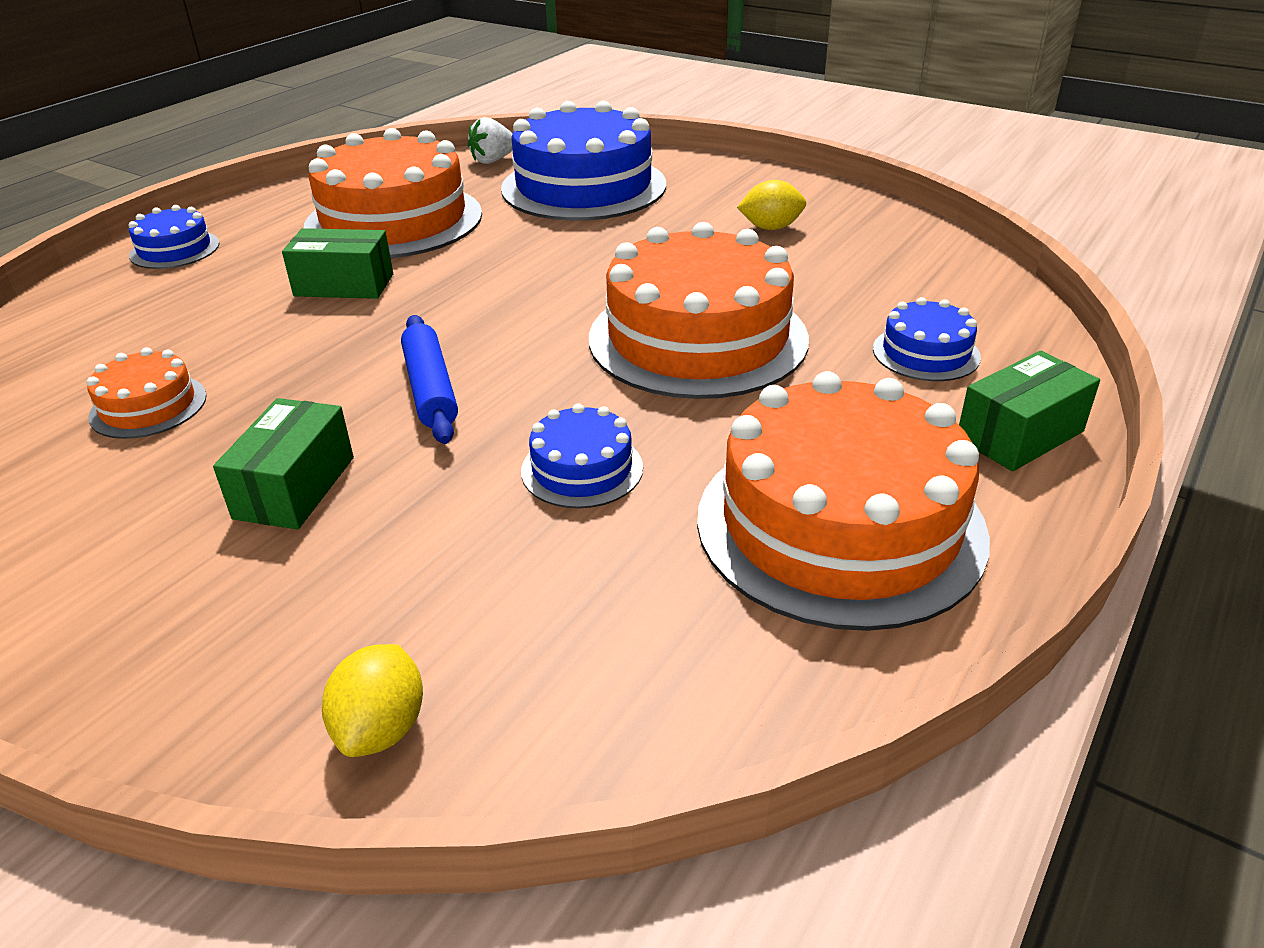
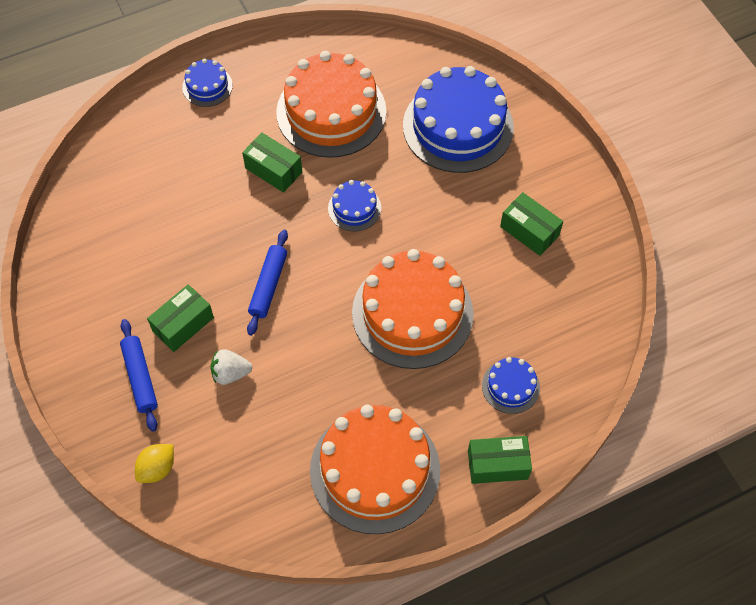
camera: 30 degrees right, 25 degrees up
(148, 406) = (148, 232): orange cake -> none
(243, 595) = (140, 378): none -> blue rolling pin
(493, 160) = (426, 64): white strawberry -> white strawberry (230, 373)
(582, 469) = (298, 378): blue cake -> blue cake (354, 208)
(771, 228) = (529, 231): yellow lemon -> green box

